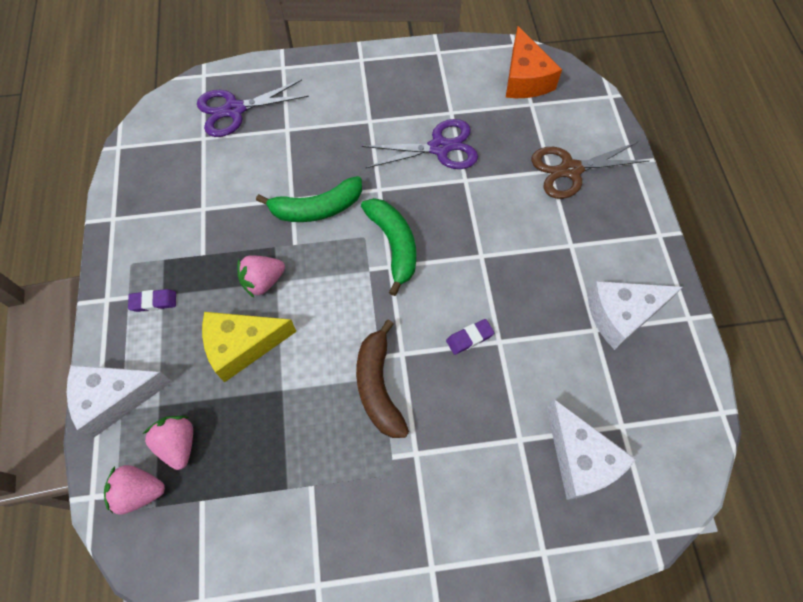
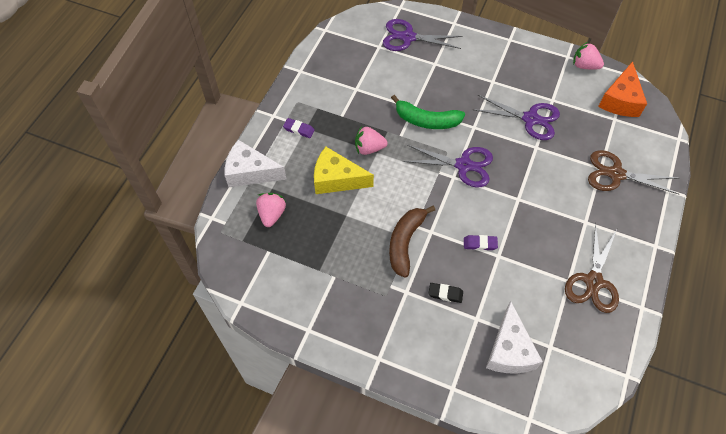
camera: 30 degrees right, 5 degrees down
(139, 491) = (238, 228): pink strawberry -> pink strawberry (584, 66)
(394, 245) = (463, 165): green banana -> purple scissors
(465, 428) = (445, 294): none -> black eraser
(621, 315) = (593, 281): white cheese -> brown scissors

